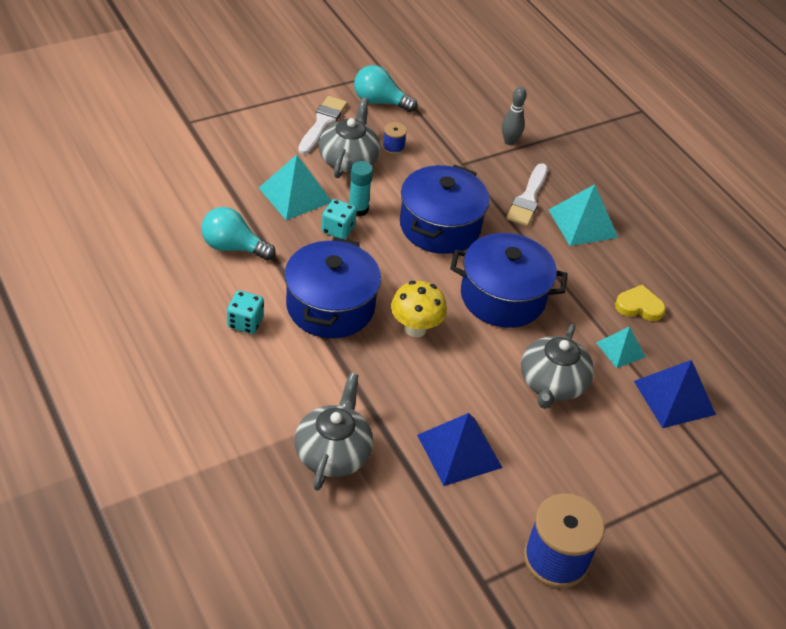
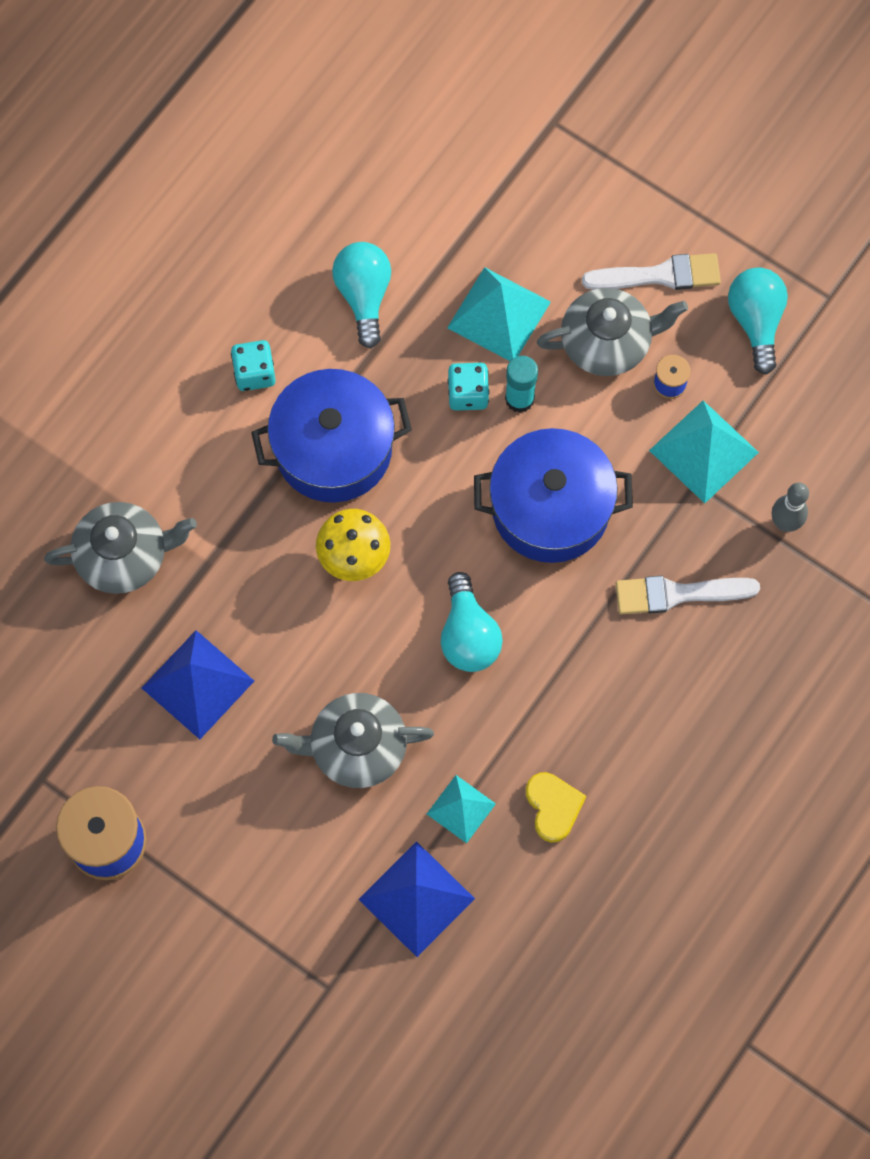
camera: 70 degrees right, 25 degrees up
(502, 297) = (468, 635): blue pot -> turquoise light bulb
(583, 223) = (672, 682): turquoise pyramid -> turquoise pyramid (703, 451)

